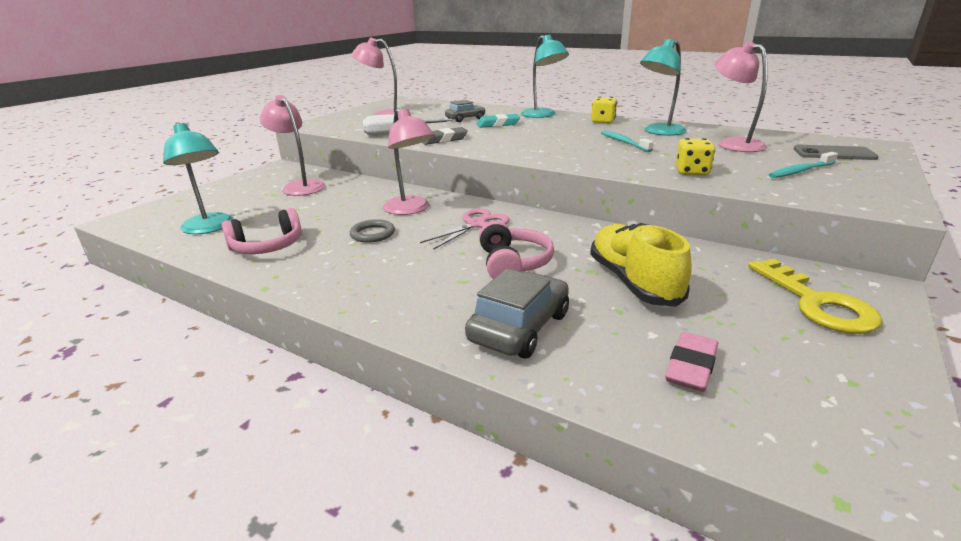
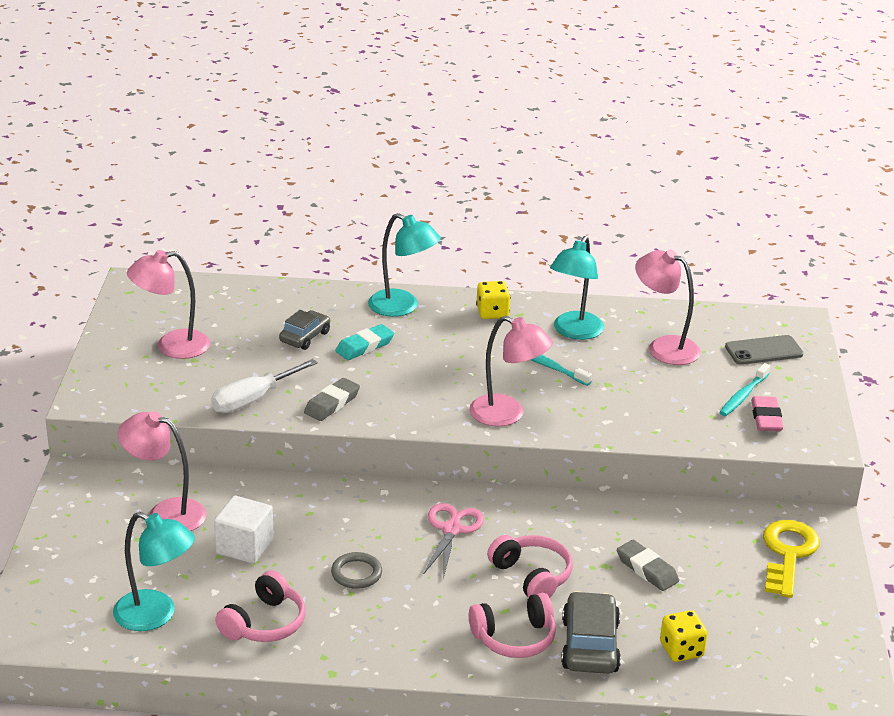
camera: 30 degrees left, 5 degrees up
(320, 207) = (244, 546): none -> white cube
(411, 209) = (357, 523): pink lamp -> pink lamp (507, 415)
(449, 302) = (514, 638): none -> pink headphones
(633, 282) = (647, 569): yellow shoe -> grey eraser
(691, 172) = (649, 419): yellow dice -> yellow dice (681, 650)
(691, 367) = (726, 642): pink eraser -> pink eraser (766, 418)
(816, 303) = (788, 554): yellow key -> yellow key turned 120 degrees counterclockwise

